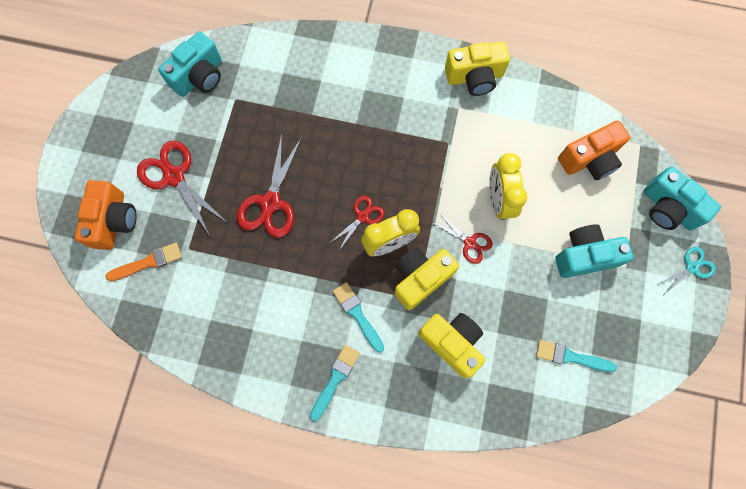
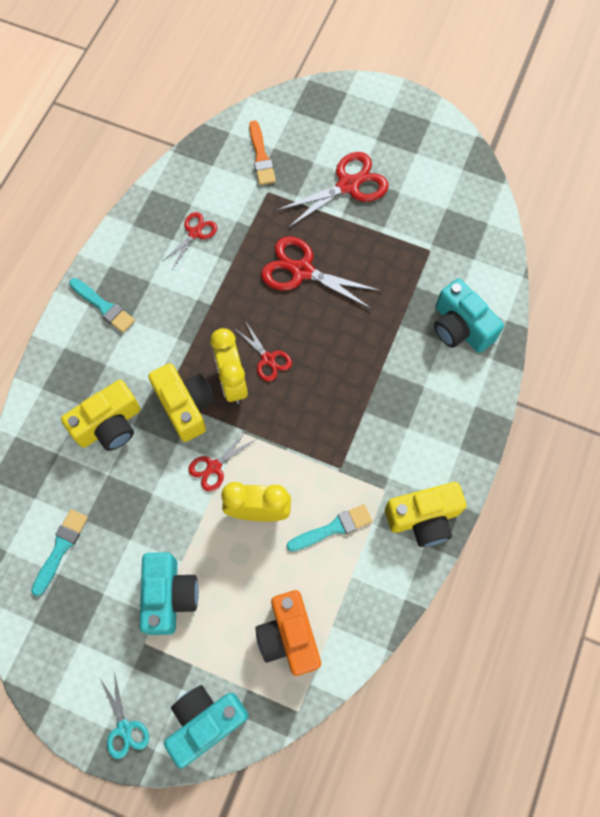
camera: 100 degrees right, 5 degrees down
(114, 221) = (310, 131): orange camera -> none
(199, 76) = (463, 218): turquoise camera -> turquoise camera (460, 327)
(243, 309) = (195, 233): none -> red scissors
(357, 314) = (162, 337): turquoise brush -> turquoise brush (333, 528)
(474, 77) = (423, 518): yellow camera -> yellow camera turned 105 degrees counterclockwise

